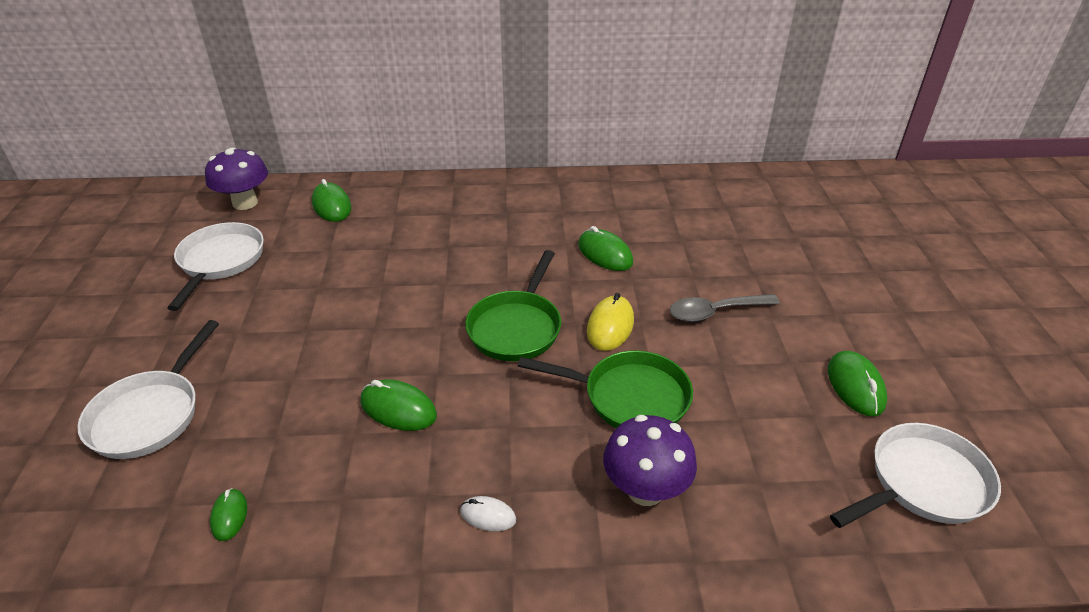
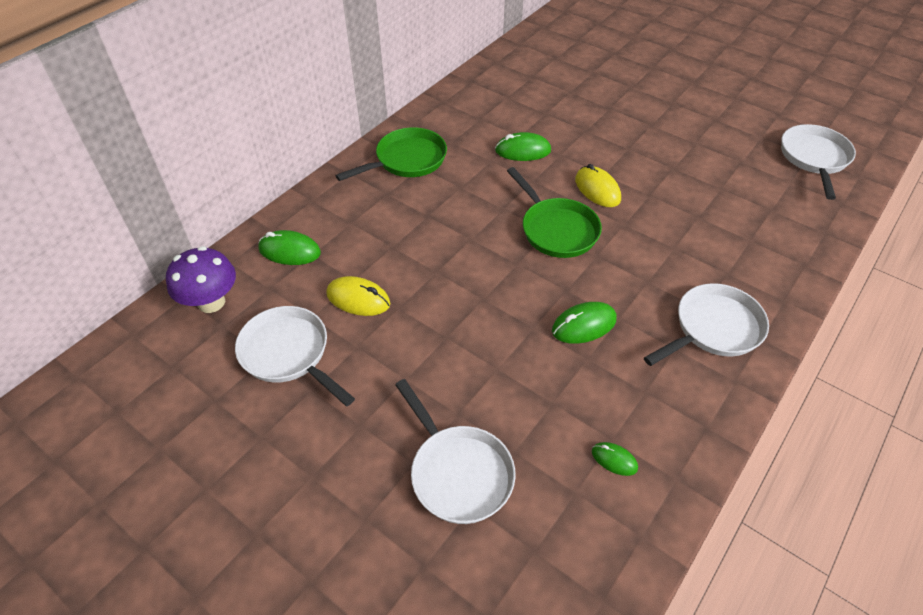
camera: 50 degrees left, 10 degrees up
(309, 263) = (358, 299): none -> yellow mouse
(488, 515) = (713, 328): white mouse -> white pan
(629, 397) = (667, 218): green pan -> green pan (407, 160)
(645, 490) = (744, 254): purple mushroom -> none
(715, 312) = (627, 142): grey spoon -> none
(855, 386) = (733, 134): green mouse -> none

